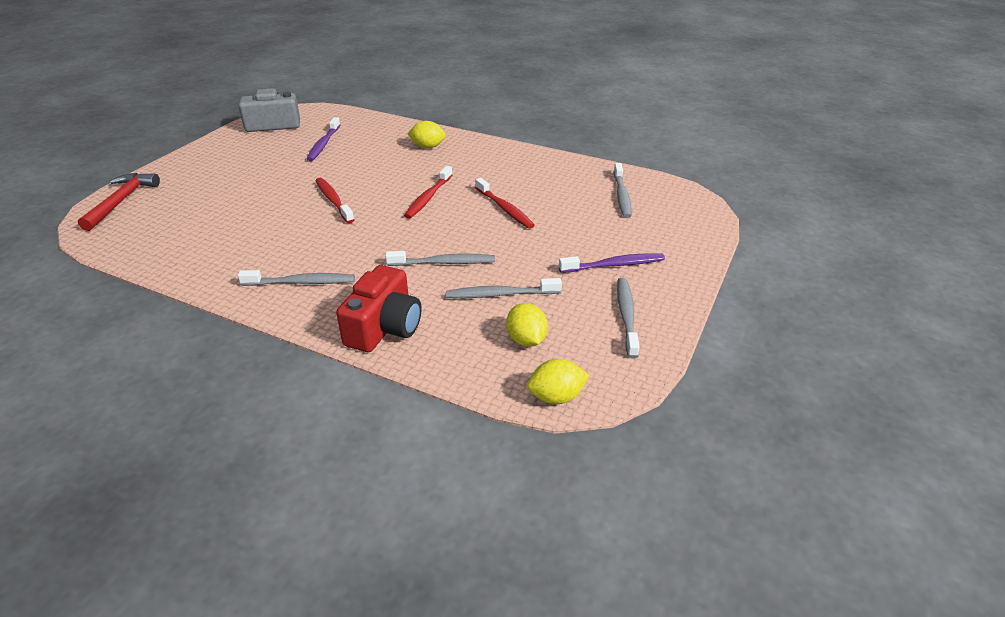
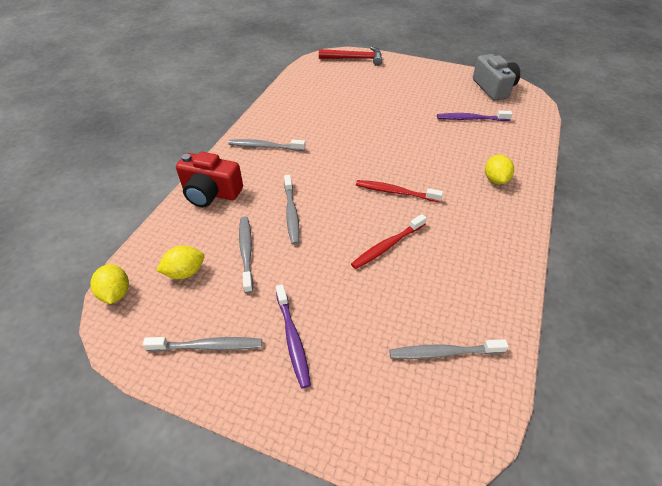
camera: 85 degrees right, 10 degrees up
(301, 282) = (265, 147): grey toothbrush -> grey toothbrush turned 105 degrees clockwise
(333, 200) = (376, 141): red toothbrush -> none

